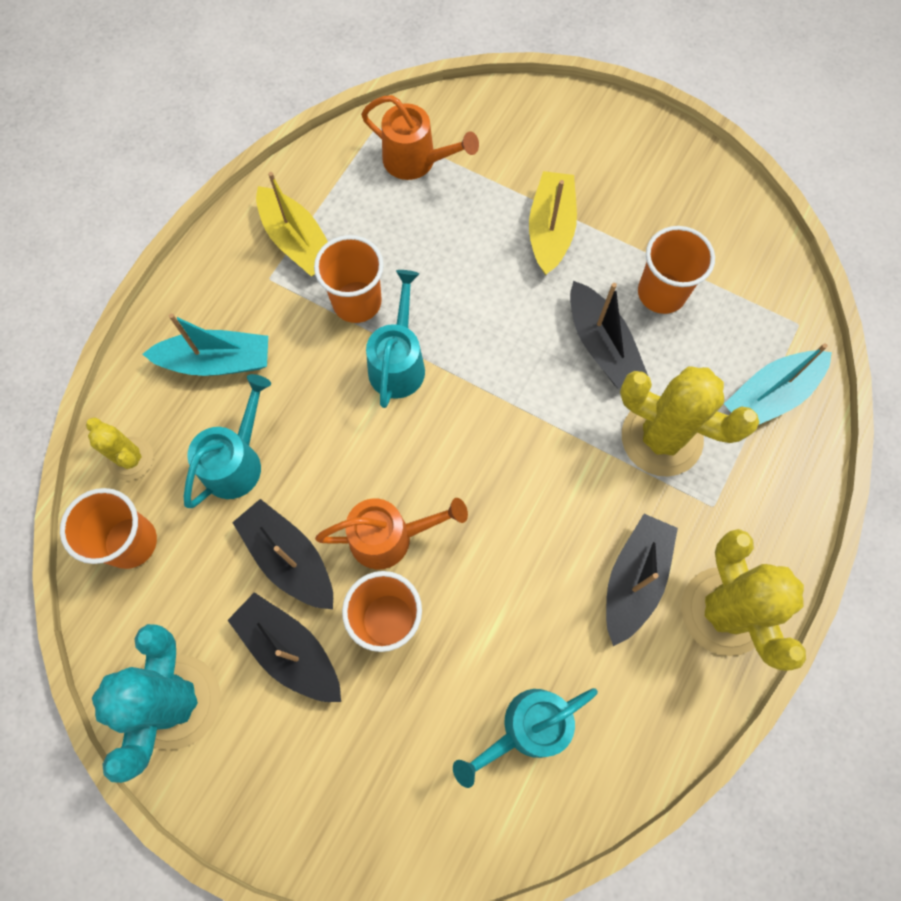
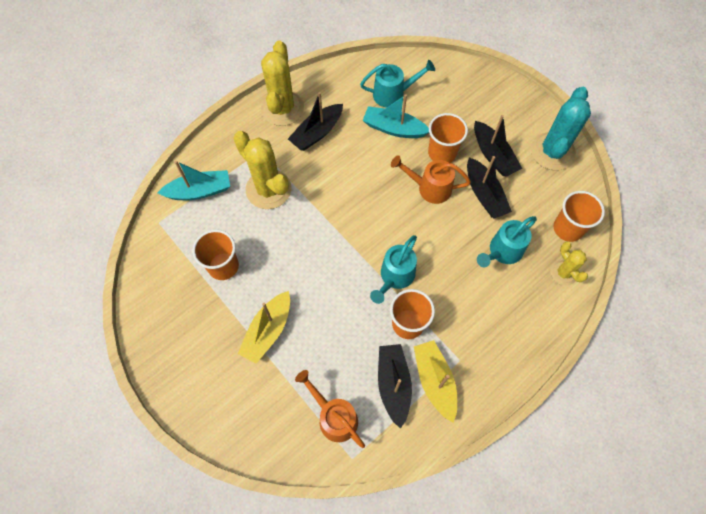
camera: 160 degrees left, 5 degrees down
(217, 361) = (504, 314): turquoise boat -> turquoise boat (394, 128)
(601, 345) = (274, 248): black boat -> black boat (393, 384)

